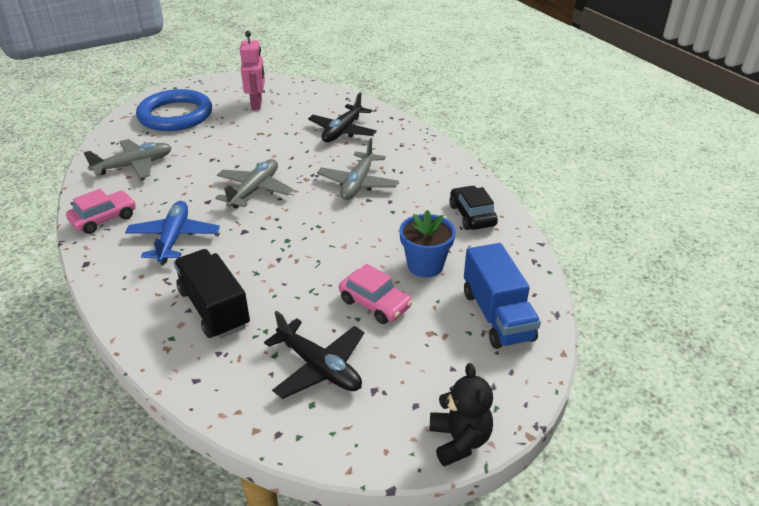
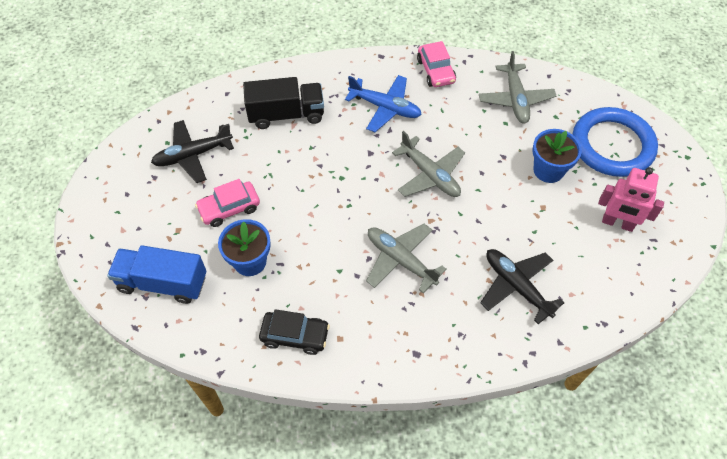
camera: 115 degrees right, 20 degrees up
(217, 137) = (548, 170): none -> blue flower pot
(459, 440) = (86, 204): black teddy bear -> none

